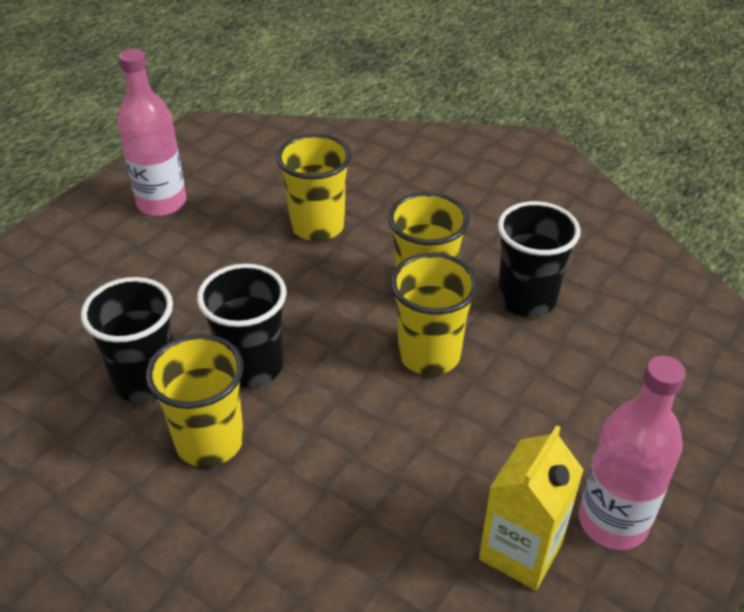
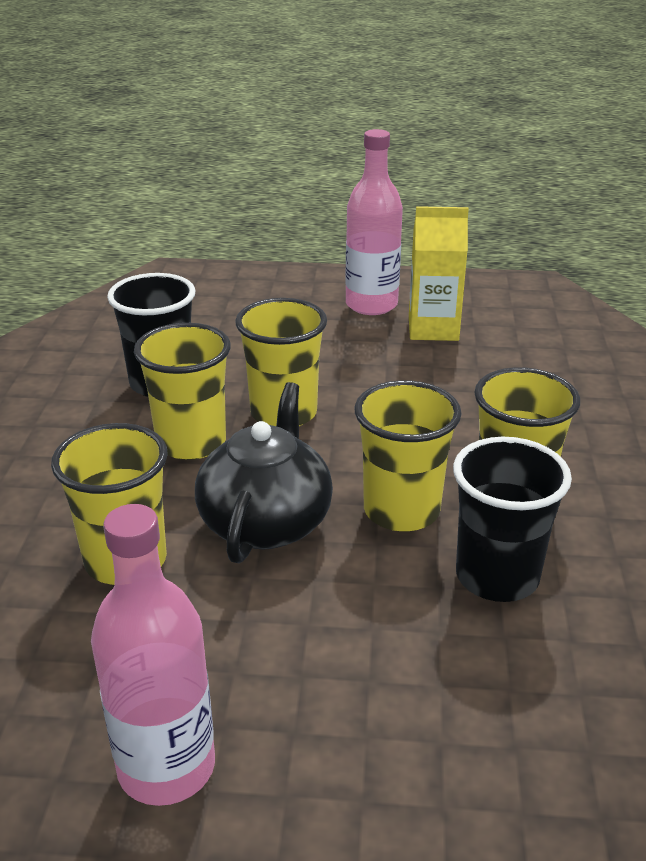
camera: 120 degrees left, 10 degrees down
(252, 366) = (401, 510): black cup -> yellow cup
(301, 294) = (266, 522): none -> black teapot

